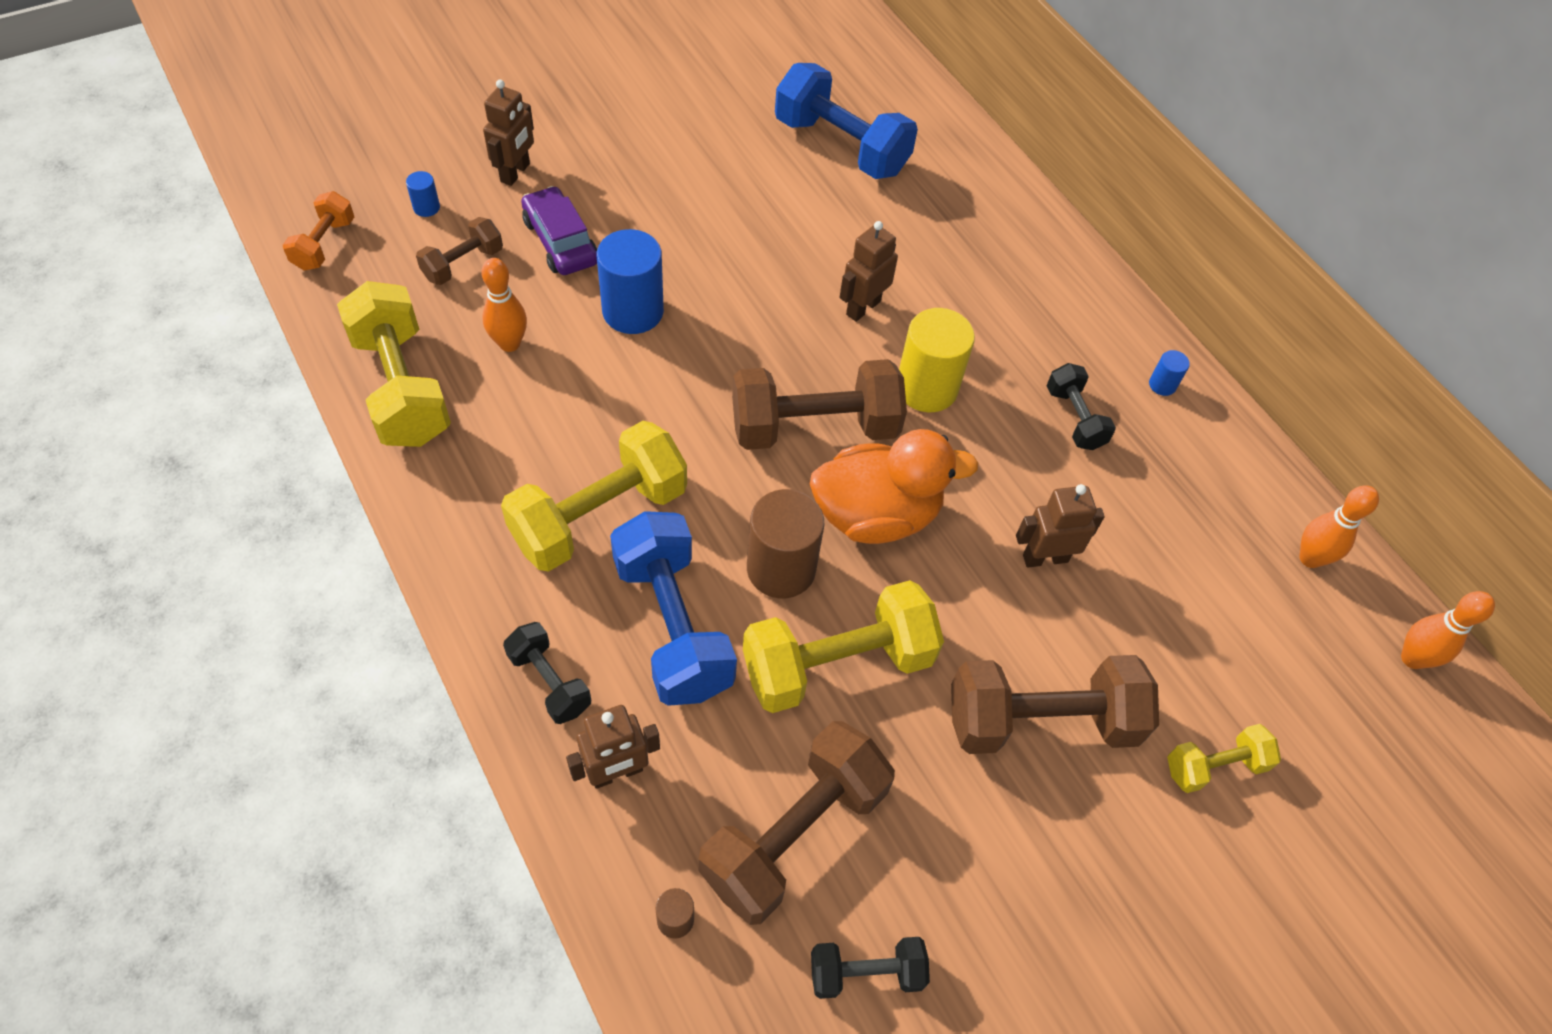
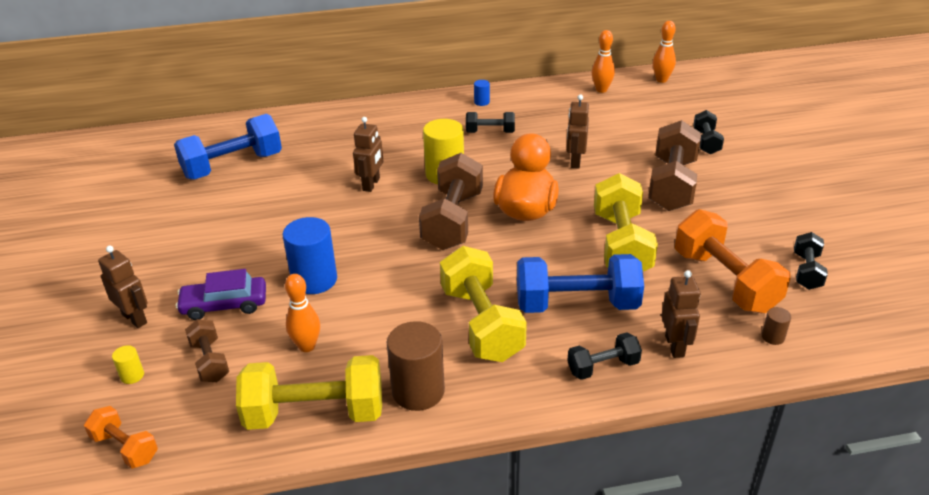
camera: 65 degrees left, 20 degrees down
(426, 207) = (132, 375): blue cylinder -> yellow cylinder
(781, 568) = (550, 253): brown cylinder -> brown cylinder (418, 391)
(794, 834) = (725, 281): brown dumbbell -> orange dumbbell
(863, 307) = (371, 184): brown robot -> brown robot turned 135 degrees counterclockwise
(1214, 766) = (706, 142): yellow dumbbell -> black dumbbell

